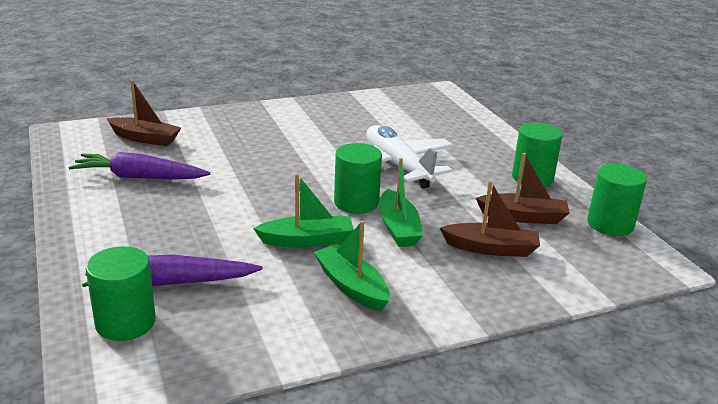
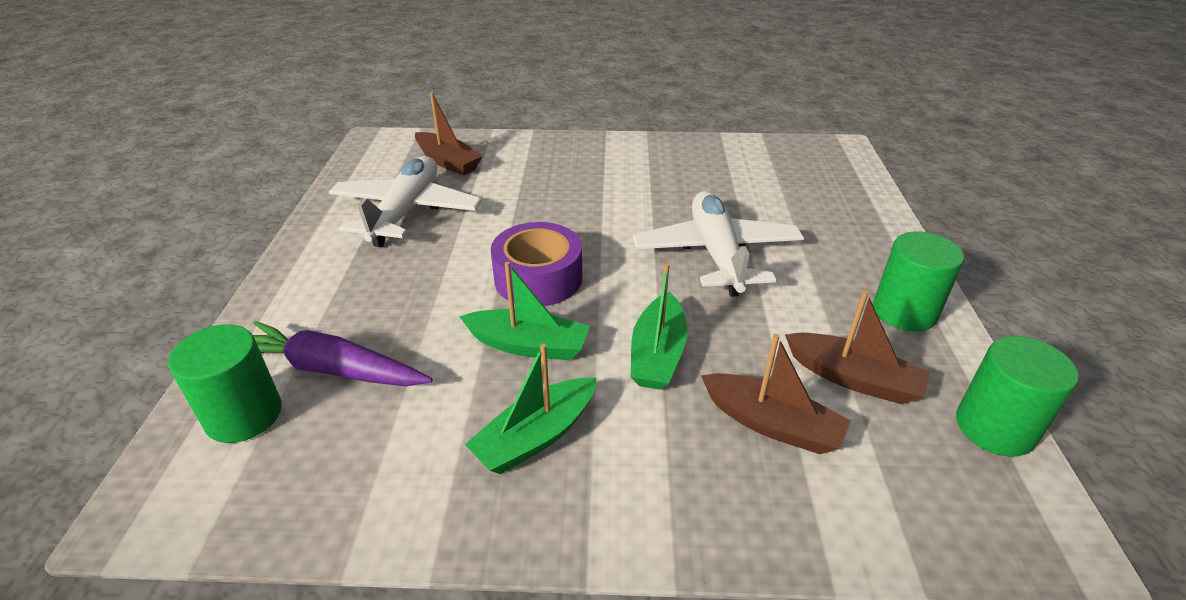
camera: 25 degrees right, 10 degrees up
(139, 177) = (406, 212): purple carrot -> white plane
(283, 201) = (538, 278): none -> purple tape
(351, 286) = (535, 436): green boat -> green boat turned 120 degrees counterclockwise
(356, 203) = (627, 300): green cylinder -> none

